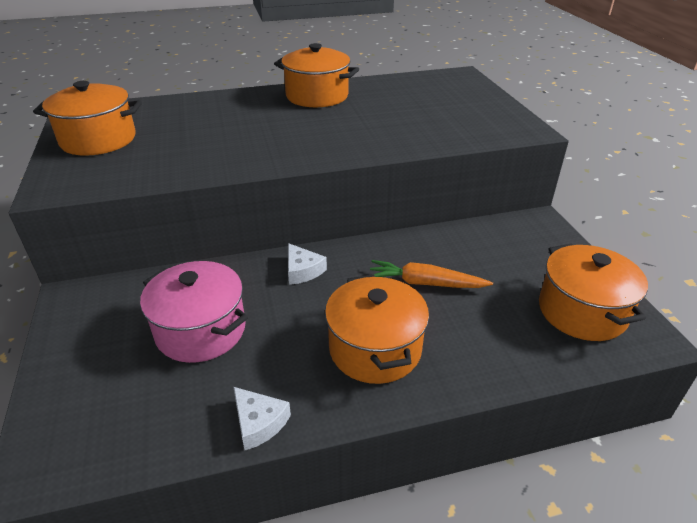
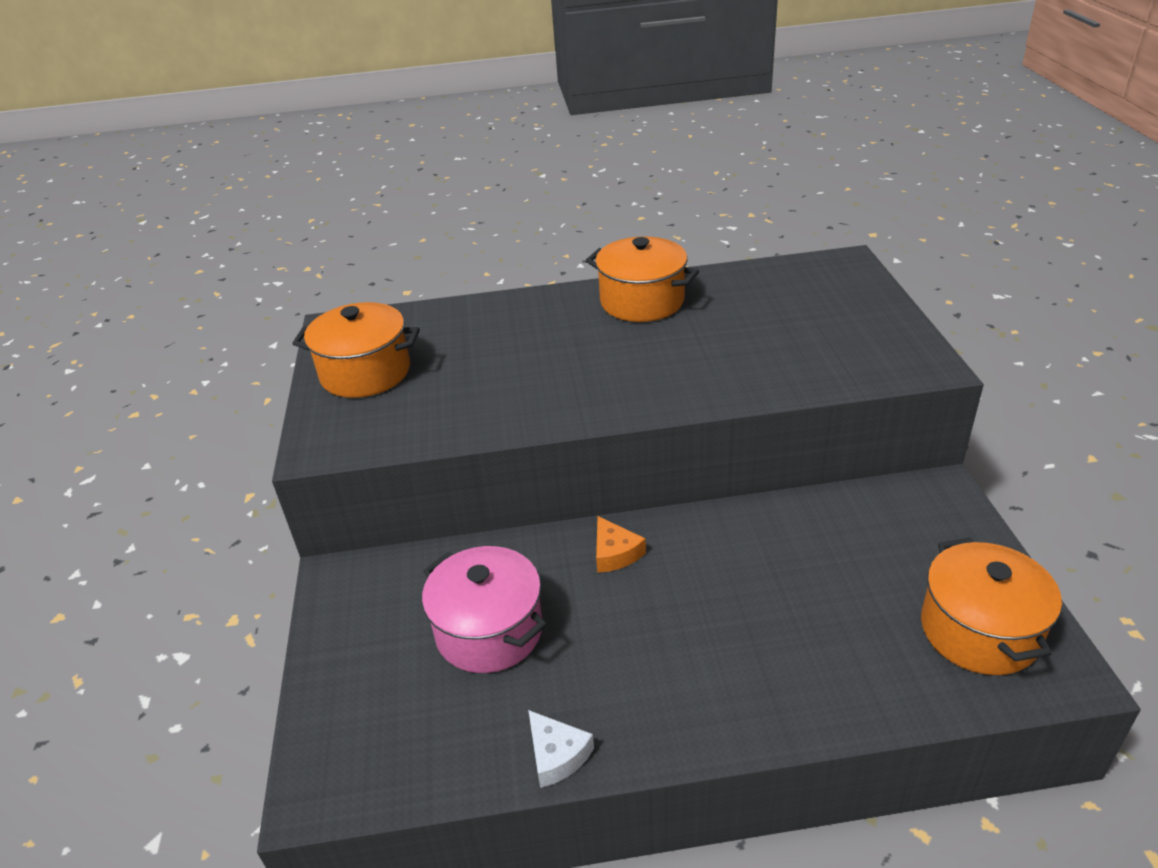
camera: 10 degrees right, 0 degrees up
(302, 270) = (615, 553): white cheese -> orange cheese
(375, 349) = (700, 668): orange pot -> none
(425, 283) = (773, 579): orange carrot -> none

